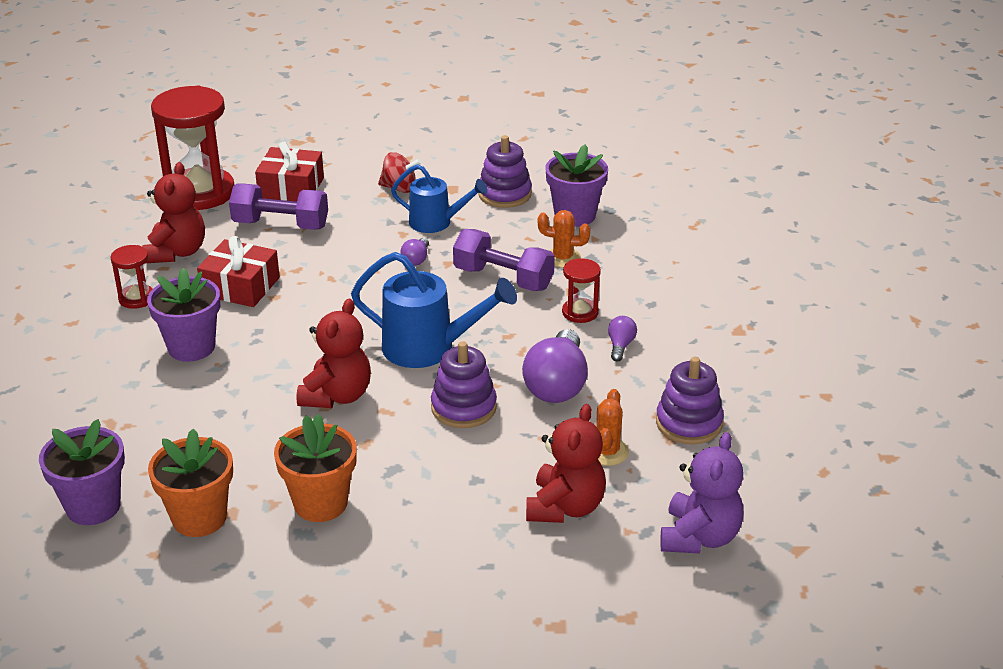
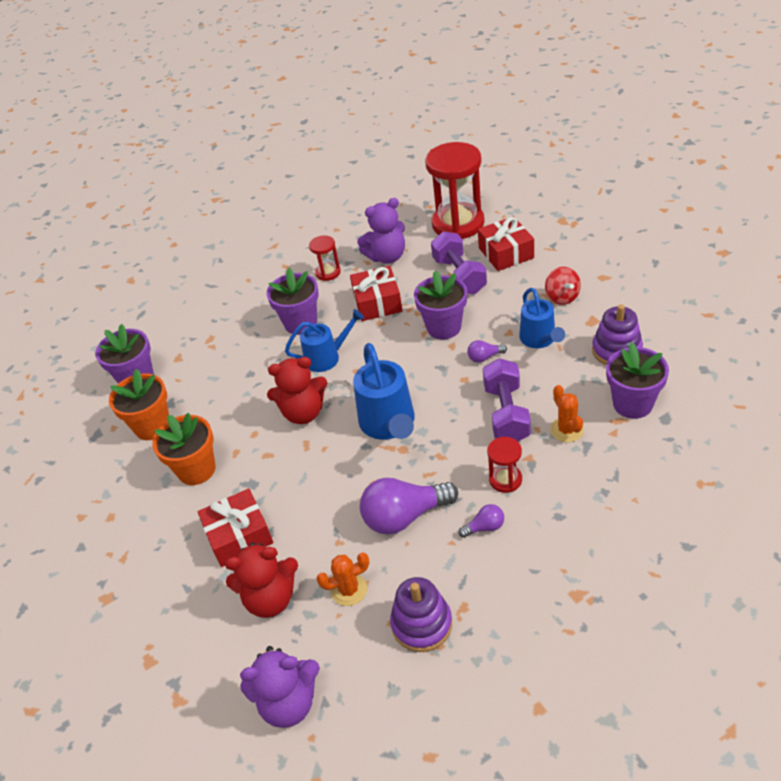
camera: 65 degrees right, 10 degrees up
(177, 252) = (387, 256): red teddy bear -> purple teddy bear
(275, 349) = (327, 357): none -> blue watering can
(341, 264) = (444, 327): none -> purple flower pot
(458, 502) = (239, 536): none -> red gift
(463, 407) = (339, 481): purple stacking toy -> none

